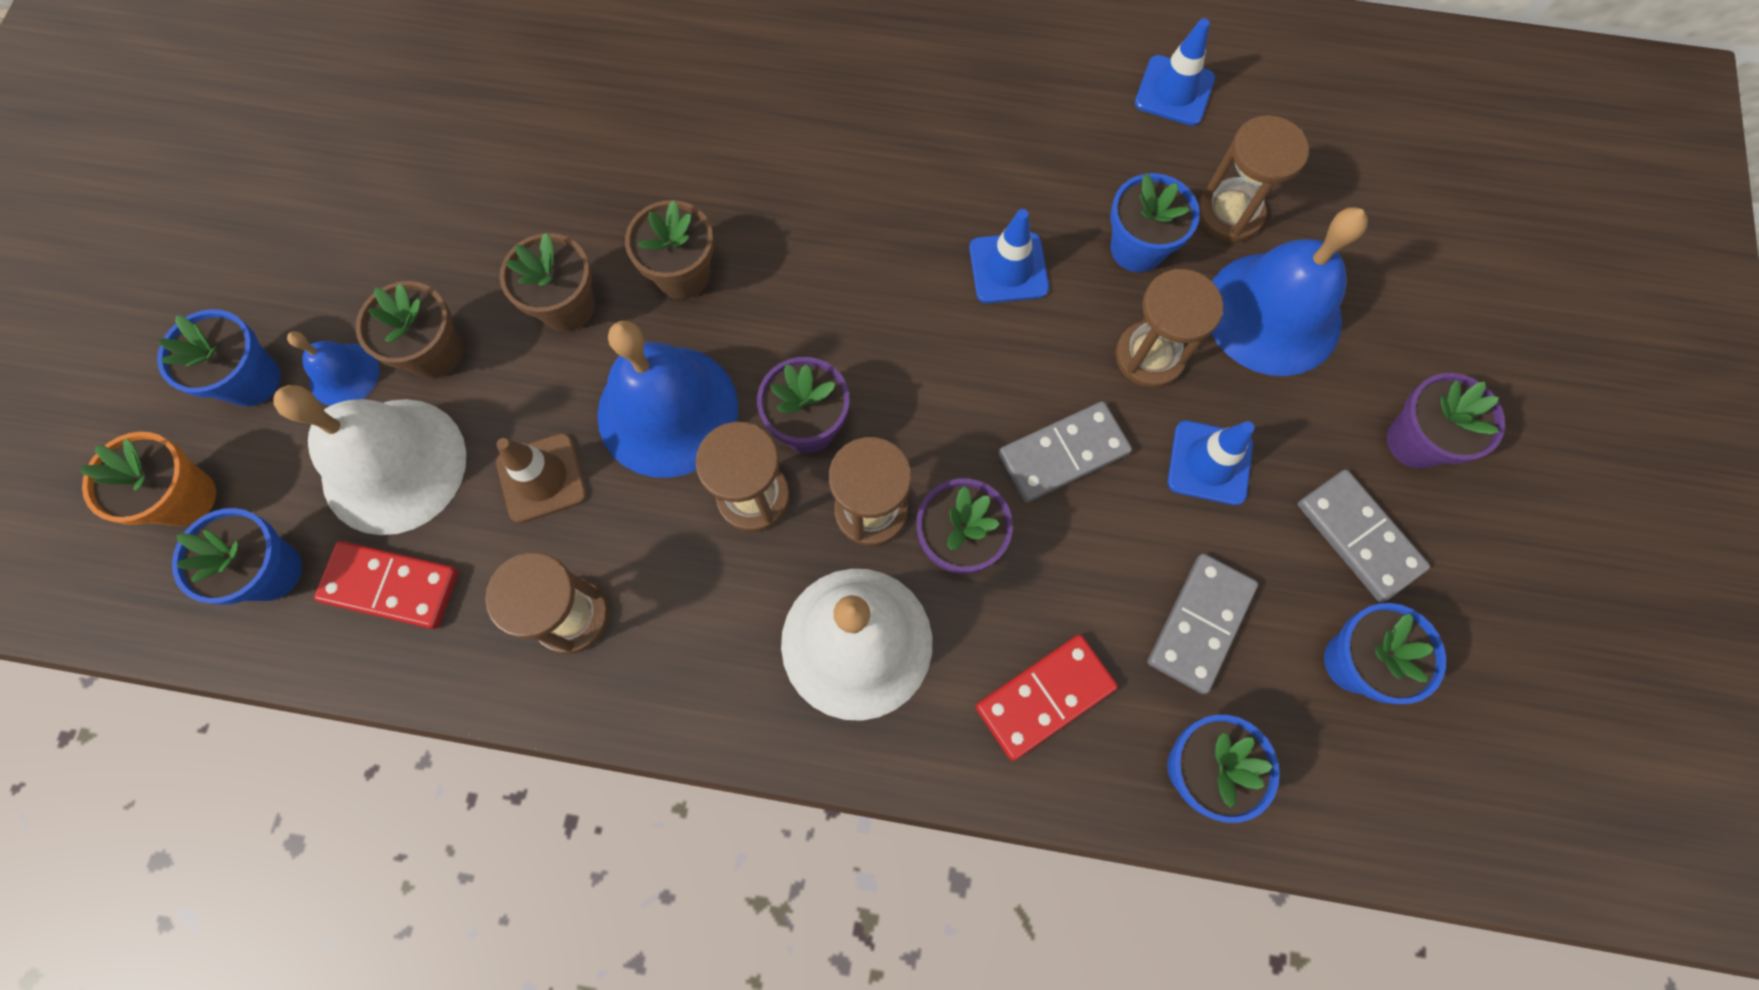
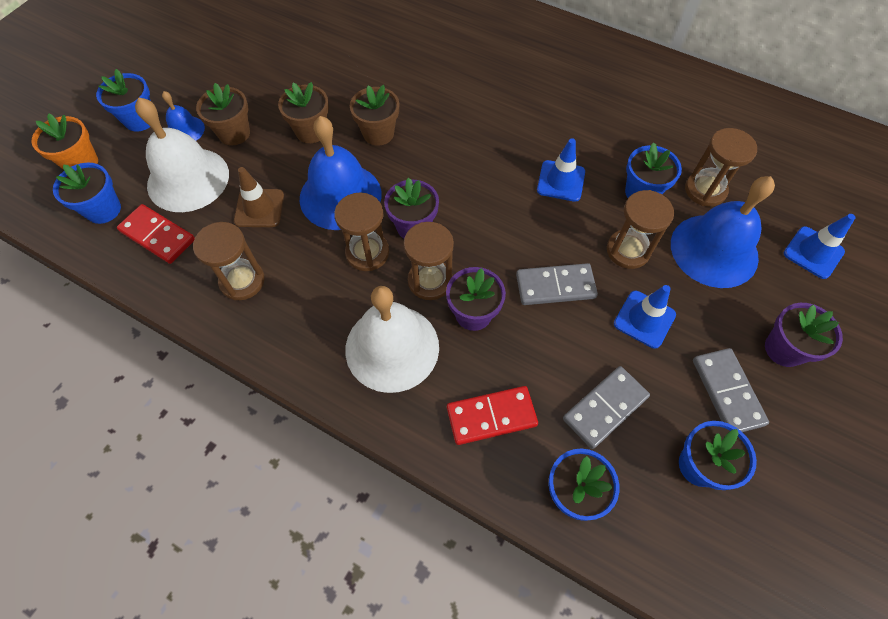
camera: 20 degrees right, 10 degrees down
(1174, 91) = (693, 119): blue traffic cone -> blue traffic cone (813, 252)

